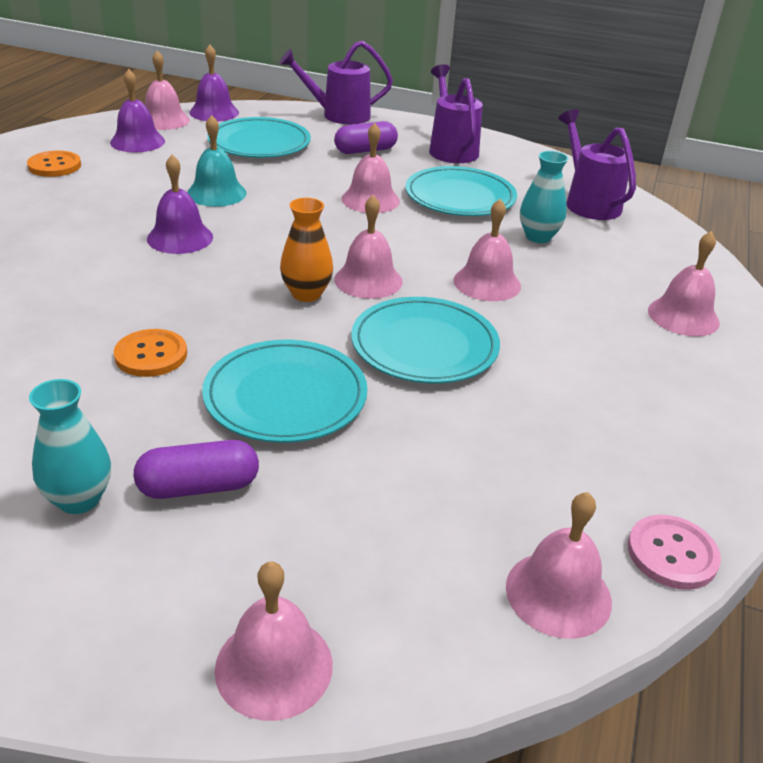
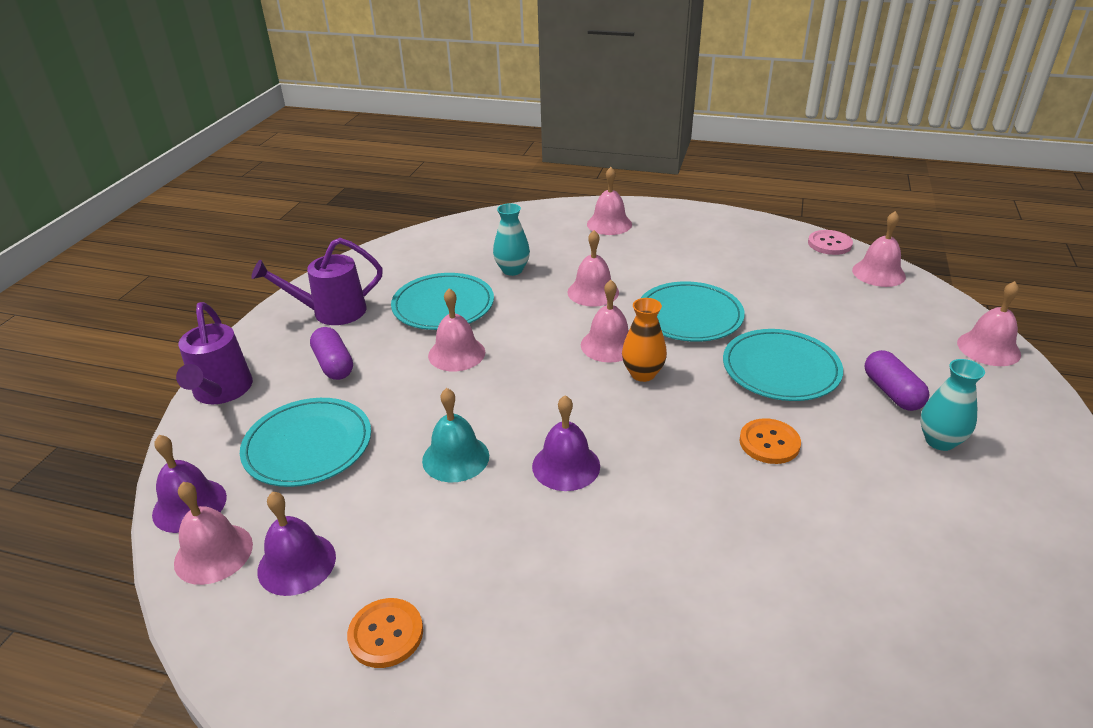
camera: 90 degrees left, 0 degrees up
(588, 202) = (445, 247): purple watering can -> none

